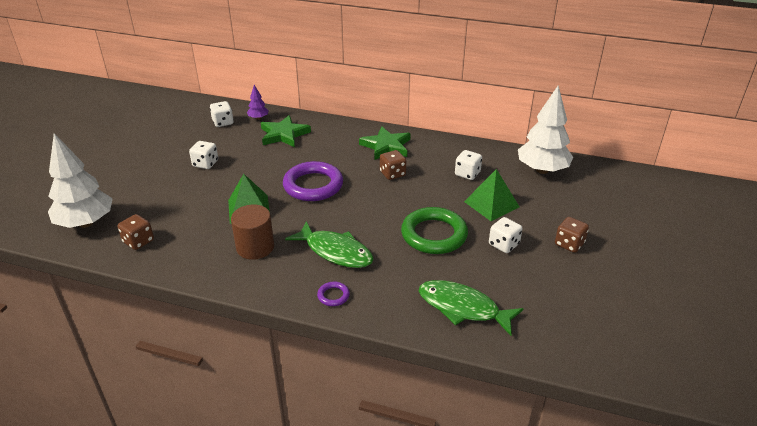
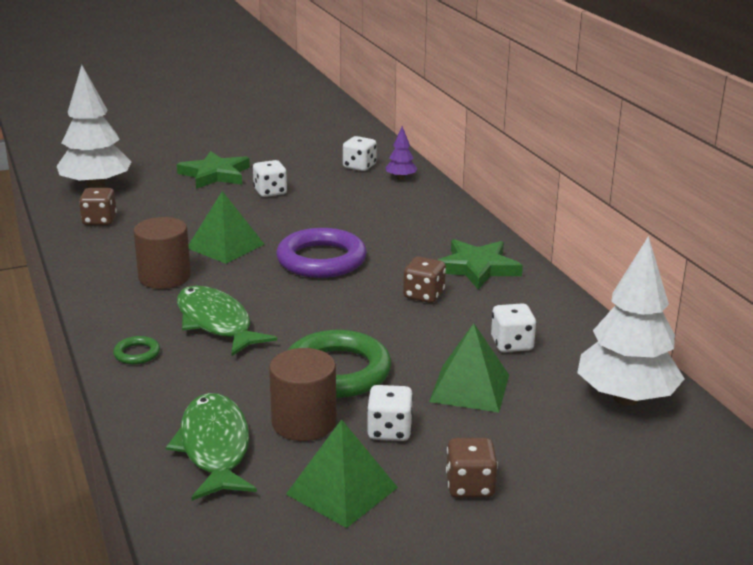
camera: 50 degrees right, 10 degrees down
(284, 134) = (393, 204): green star -> green star (215, 175)
(333, 296) = (137, 354): purple ring -> green ring
(335, 251) = (216, 323): green fish -> green fish turned 150 degrees clockwise
(470, 267) = (304, 423): none -> brown cylinder
(539, 283) = (341, 490): none -> green pyramid

